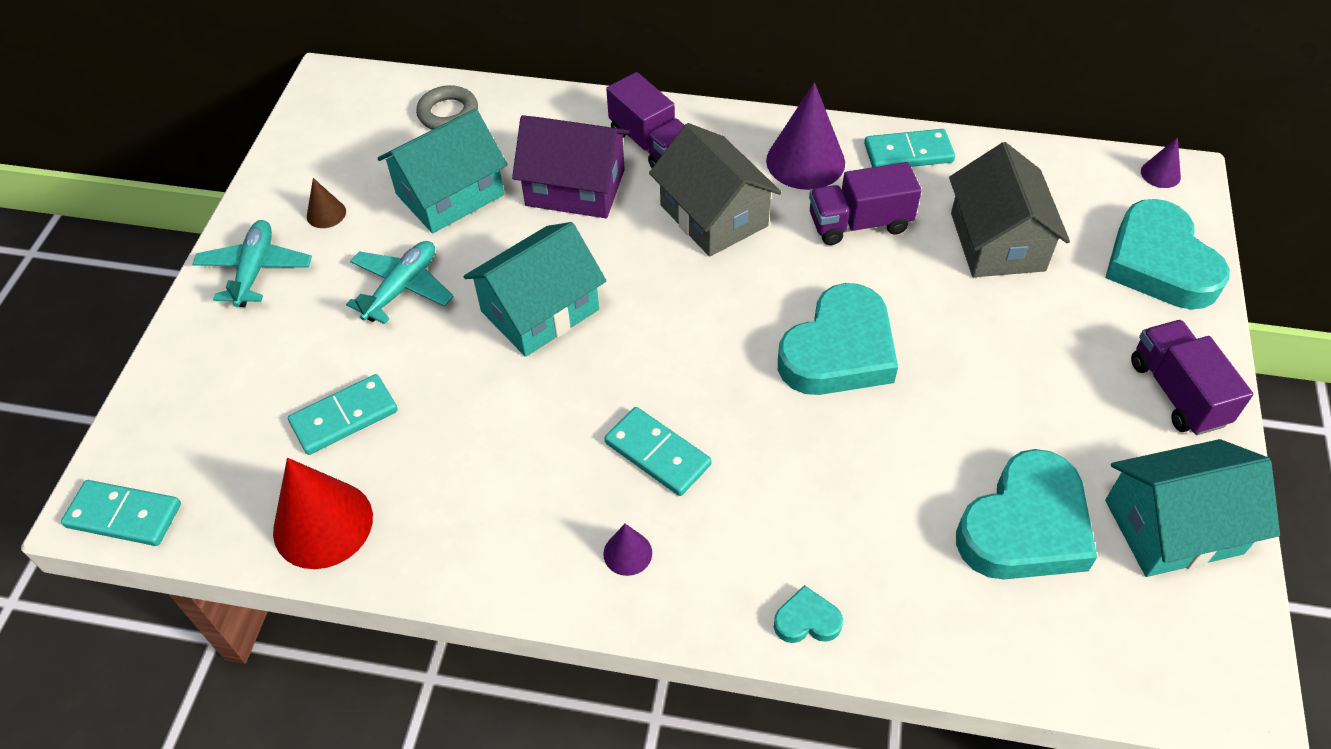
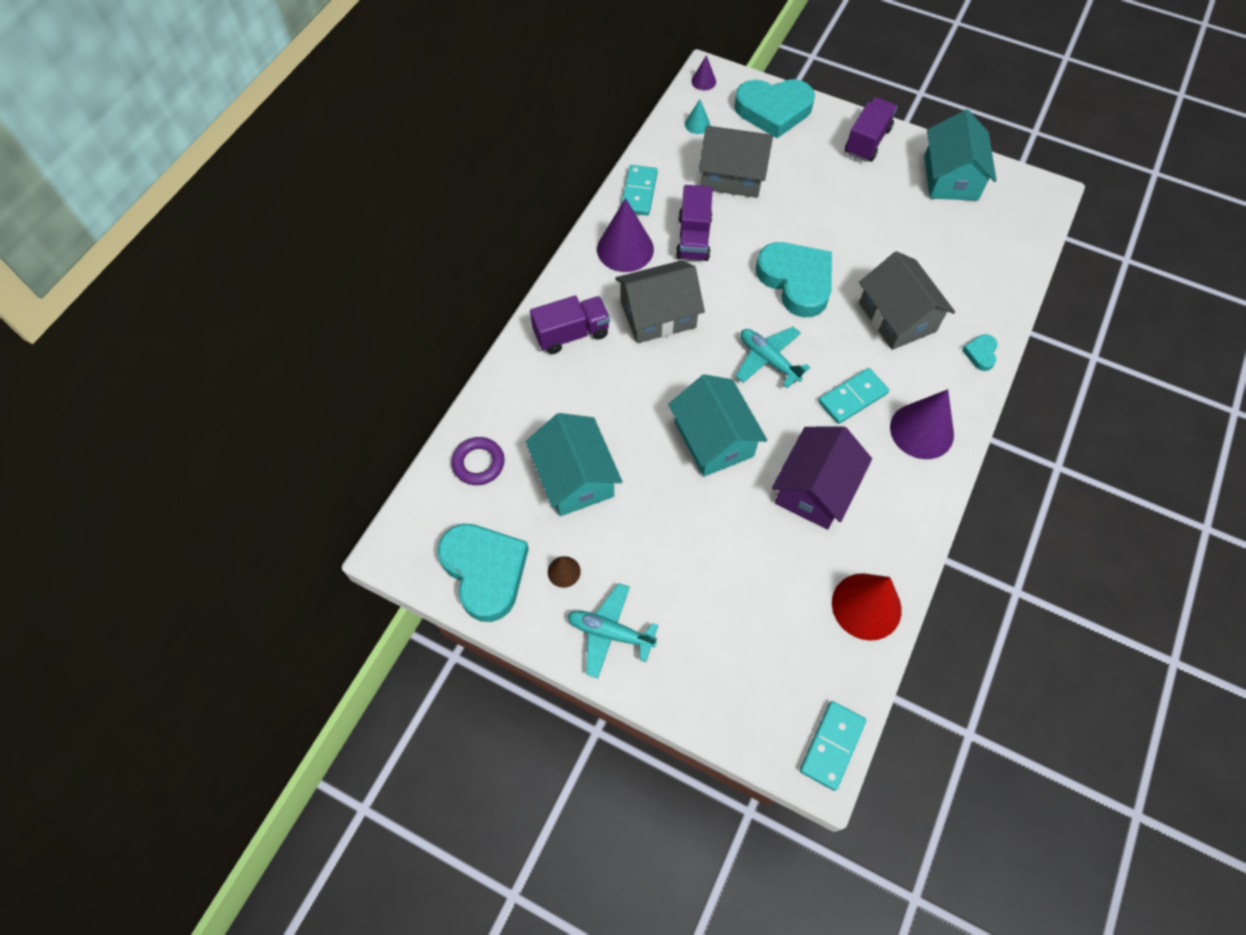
camera: 75 degrees left, 10 degrees up
(344, 417) = (778, 581): turquoise domino -> none
(402, 288) = (664, 526): turquoise plane -> turquoise plane (768, 360)
(448, 113) = (478, 463): grey ring -> purple ring
(575, 187) = (599, 392): purple house -> purple house (815, 489)
(627, 553) = (921, 431): purple cone -> purple cone, size x2.07
(830, 489) = (897, 317): none -> grey house
(1025, 526) = (939, 237): turquoise heart -> turquoise heart (485, 571)
(1070, 184) = (697, 124): none -> turquoise cone
(1177, 393) = (867, 141): purple truck -> purple truck turned 120 degrees clockwise

